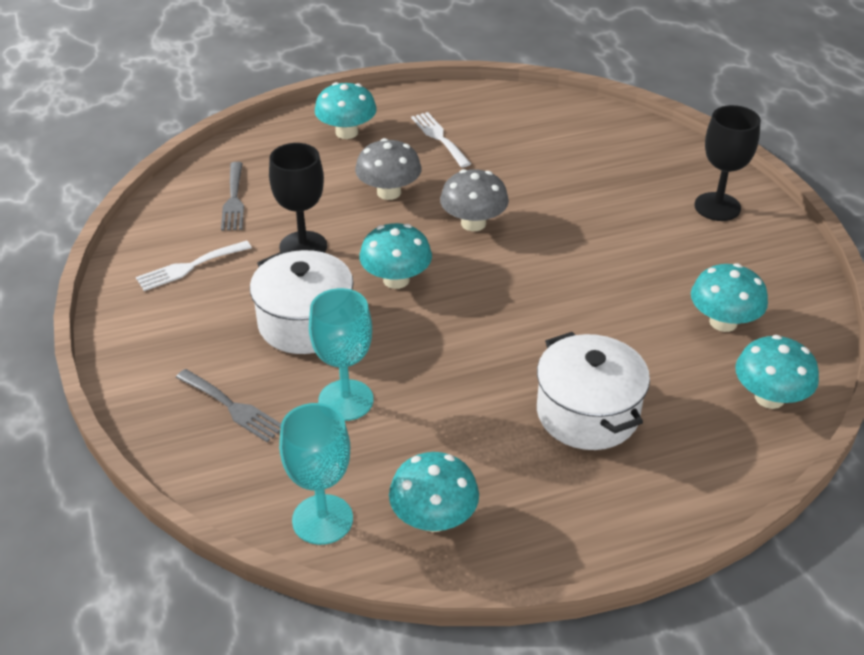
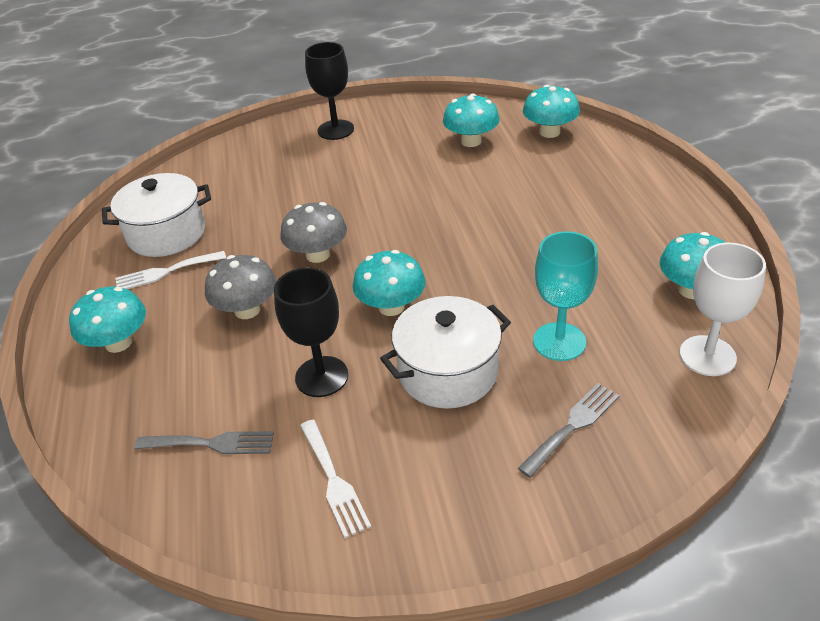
camera: 80 degrees left, 0 degrees up
(322, 519) = (707, 356): turquoise goblet -> white goblet
(587, 413) = (568, 207): white pot -> white pot (167, 233)

